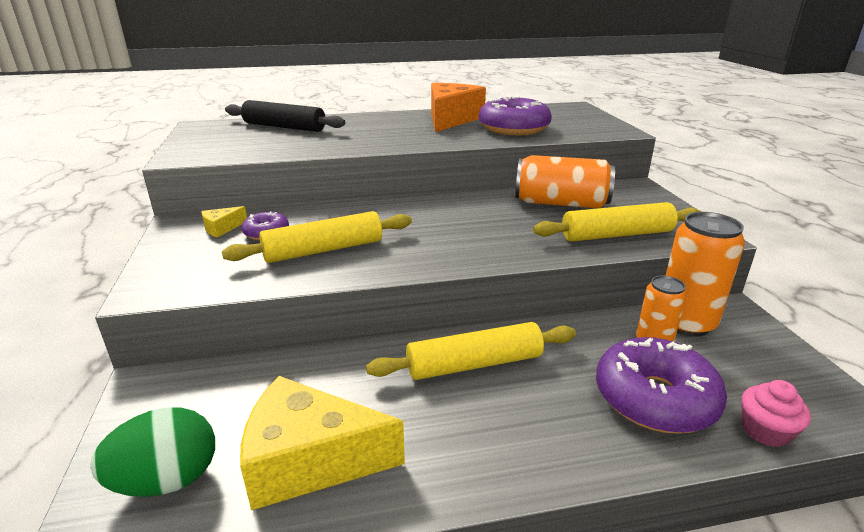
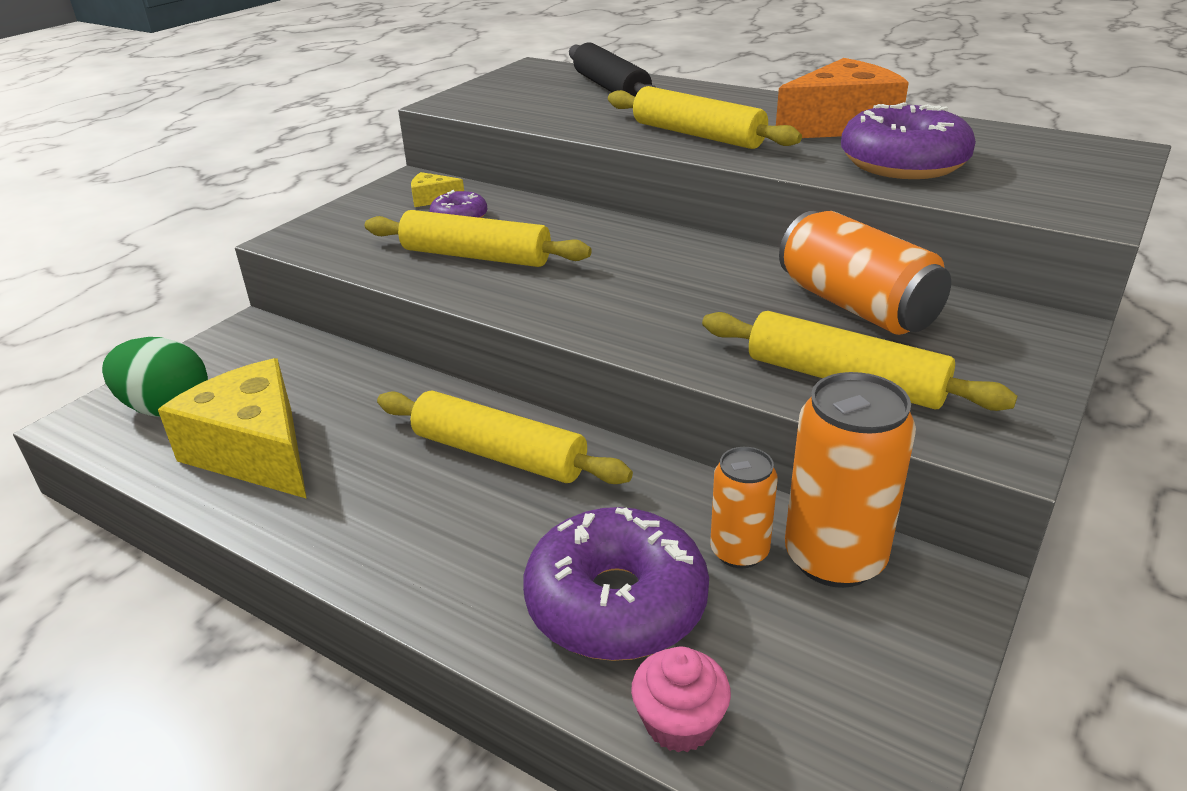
camera: 45 degrees right, 5 degrees up
(391, 138) = (697, 135): none -> yellow rolling pin

